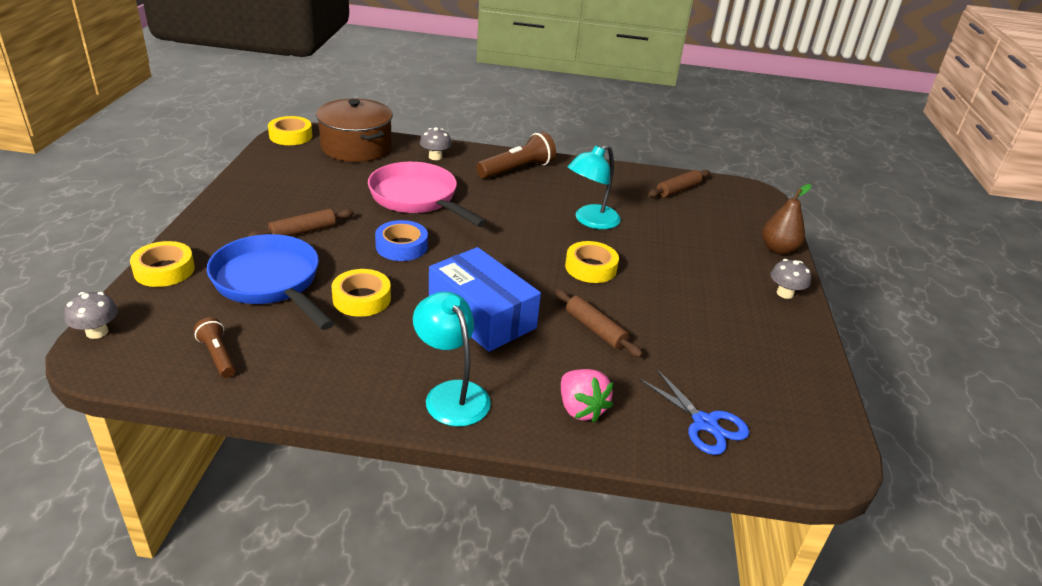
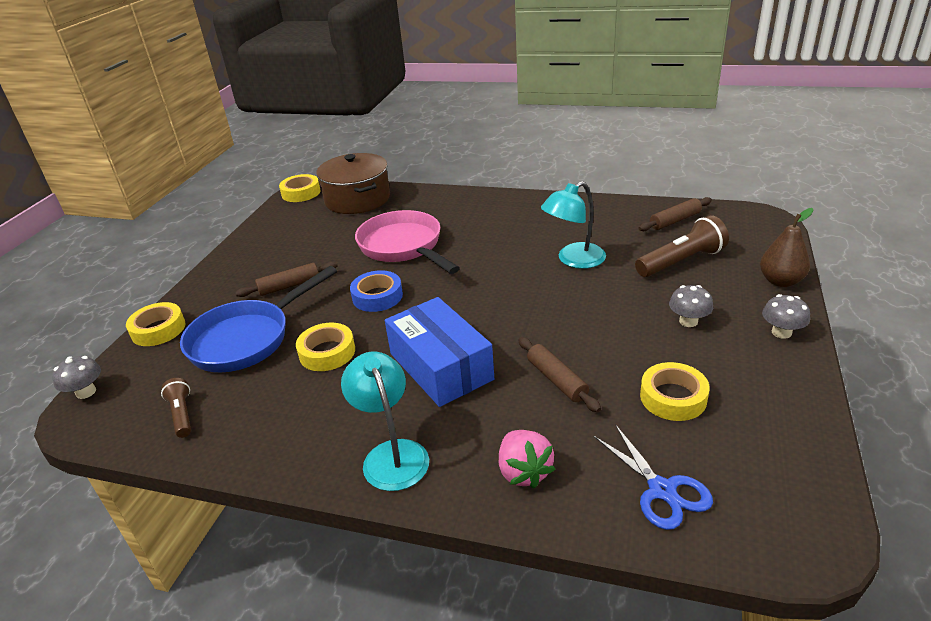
camera: 15 degrees right, 0 degrees up
(270, 283) = (247, 339): blue pan -> blue pan turned 105 degrees counterclockwise
(435, 157) = (430, 203): grey mushroom -> grey mushroom (688, 321)
(517, 169) = (508, 210): brown flashlight -> brown flashlight (681, 262)
(590, 268) = (564, 311): yellow tape -> yellow tape (673, 397)

